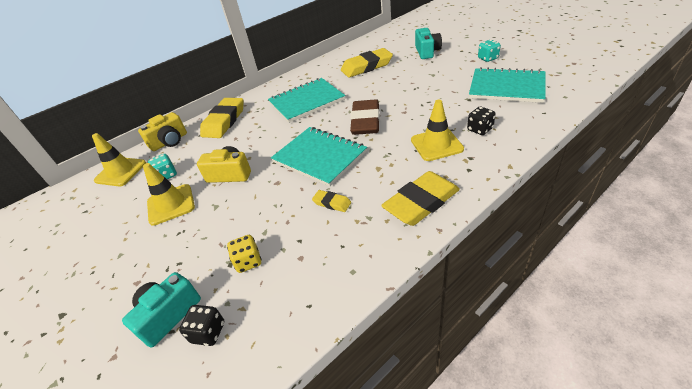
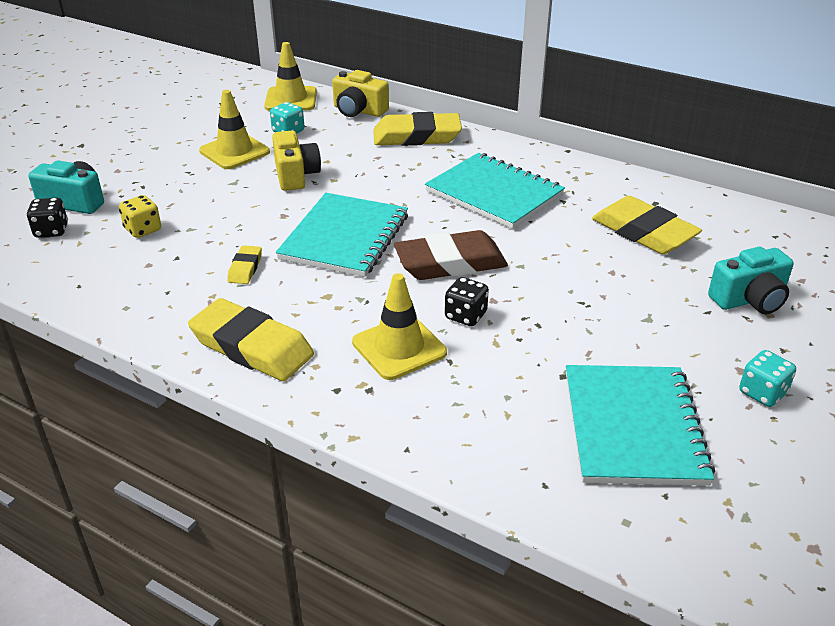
camera: 65 degrees right, 5 degrees down
(480, 129) = (458, 395): black dice -> black dice (465, 316)

